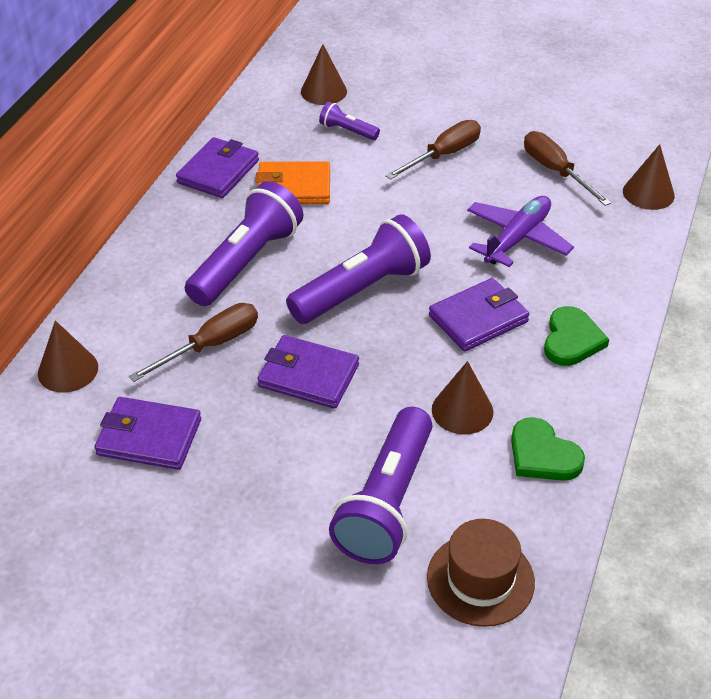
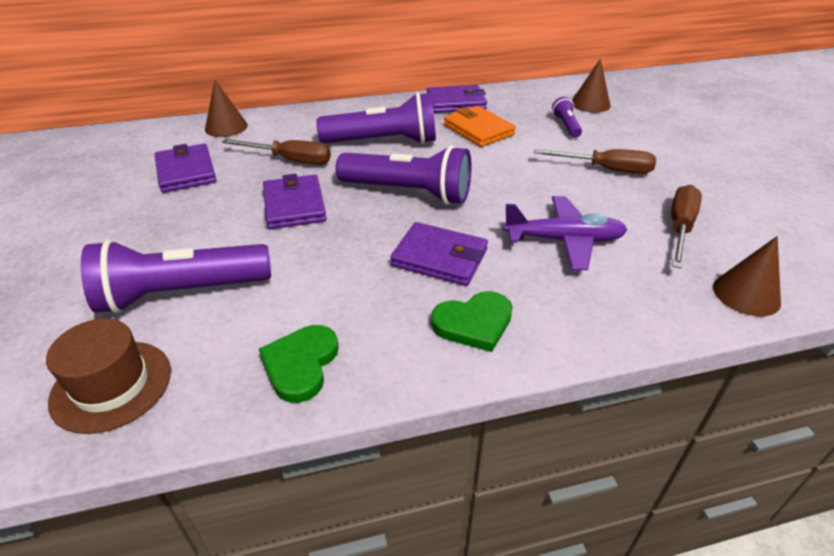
camera: 55 degrees right, 5 degrees down
(462, 410) = (319, 292): brown cone -> none

